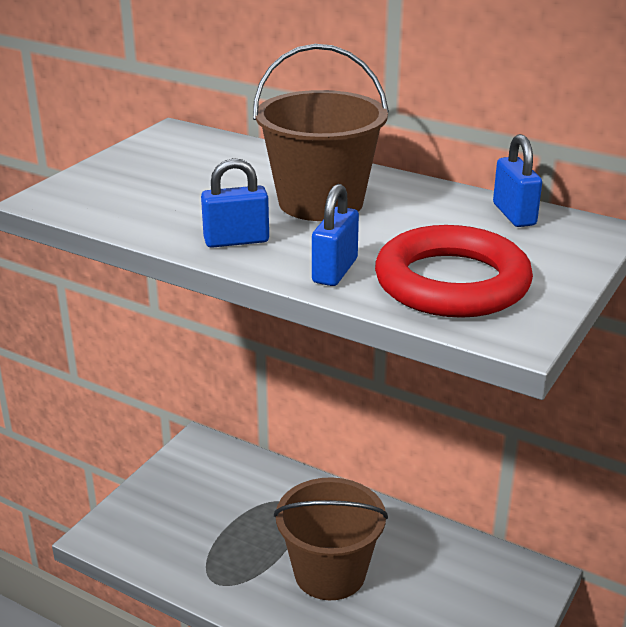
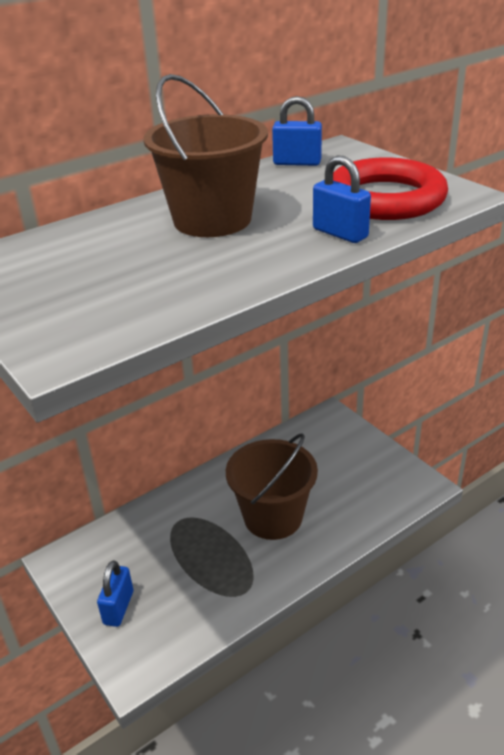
camera: 65 degrees left, 5 degrees up
(236, 241) = (254, 264): blue padlock -> blue padlock (118, 607)

